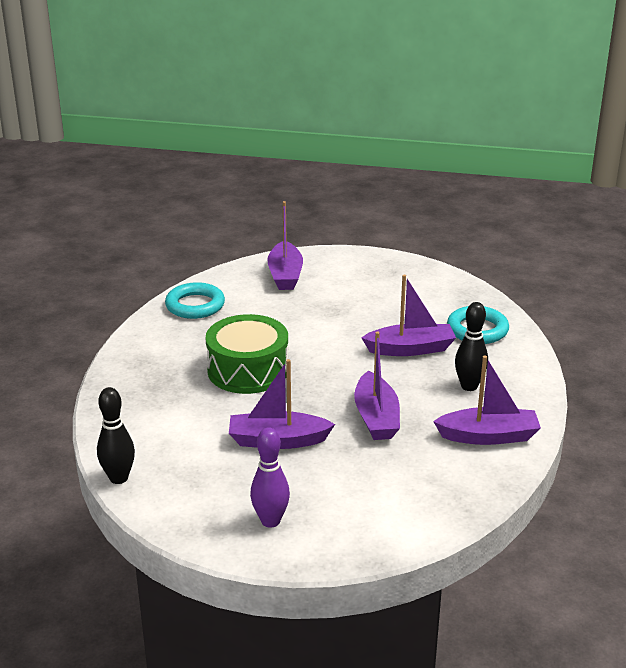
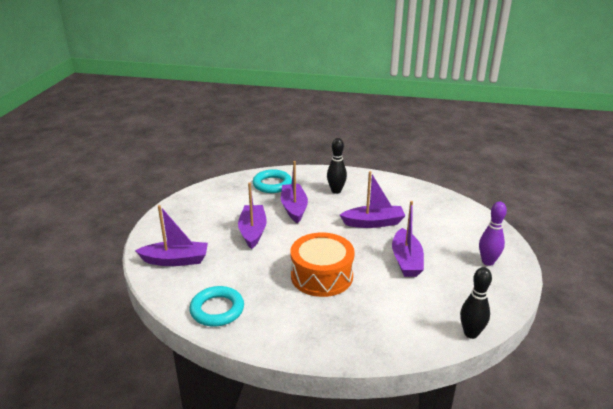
camera: 90 degrees left, 0 degrees up
(248, 370) = (321, 276): green drum -> orange drum
(488, 436) = (385, 188): purple boat -> purple boat (253, 231)

